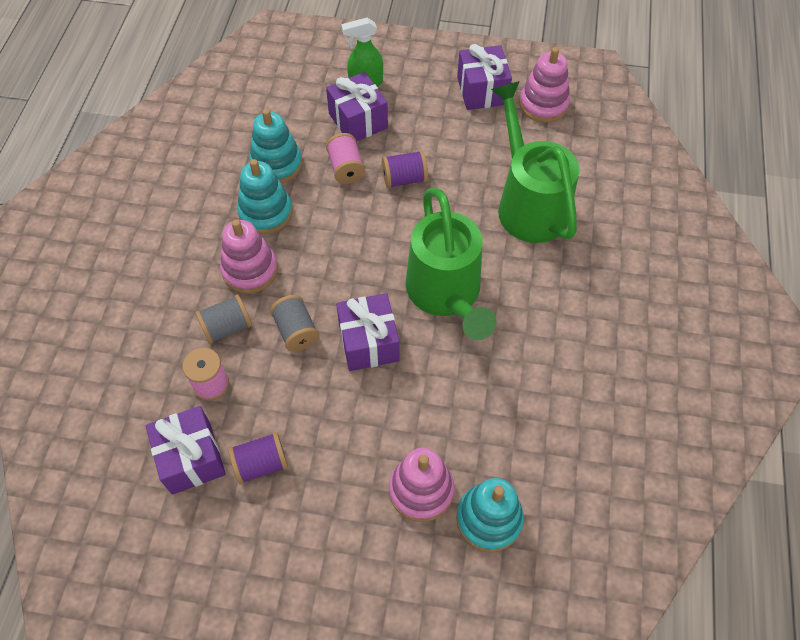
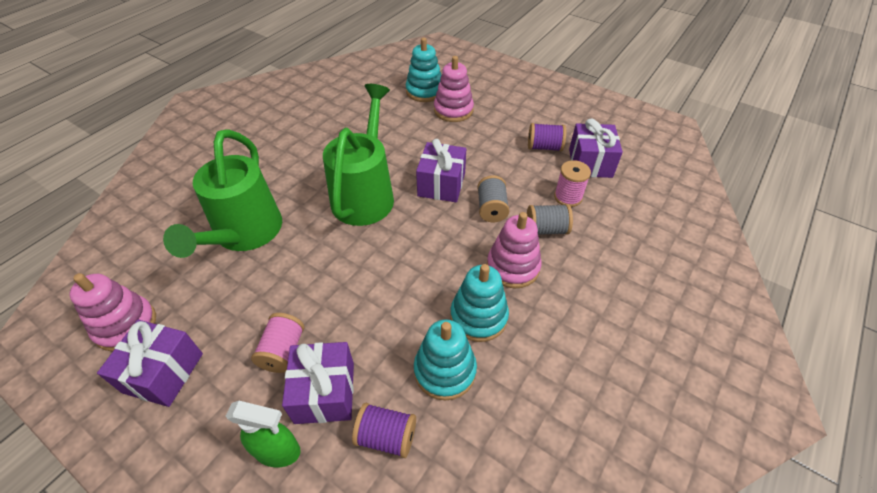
camera: 155 degrees left, 10 degrees down
(346, 168) = (375, 334): pink spool -> pink spool (283, 351)
(404, 179) = (327, 299): purple spool -> purple spool (386, 436)

